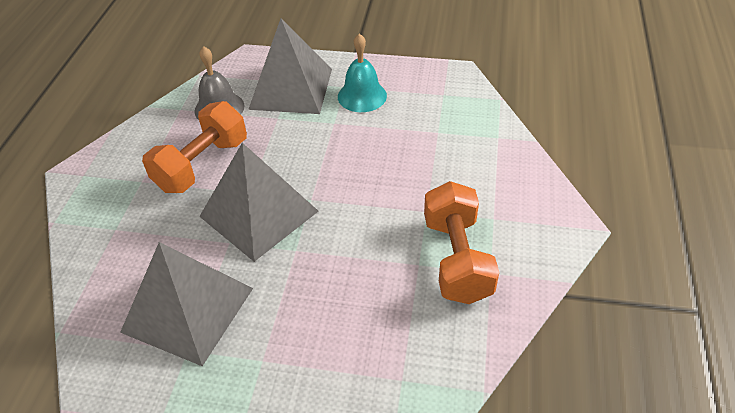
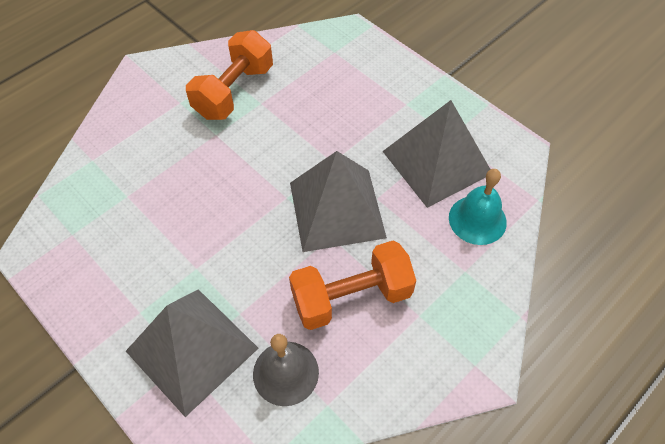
camera: 145 degrees left, 10 degrees up
(362, 96) = (139, 285): turquoise bell -> turquoise bell (477, 219)

